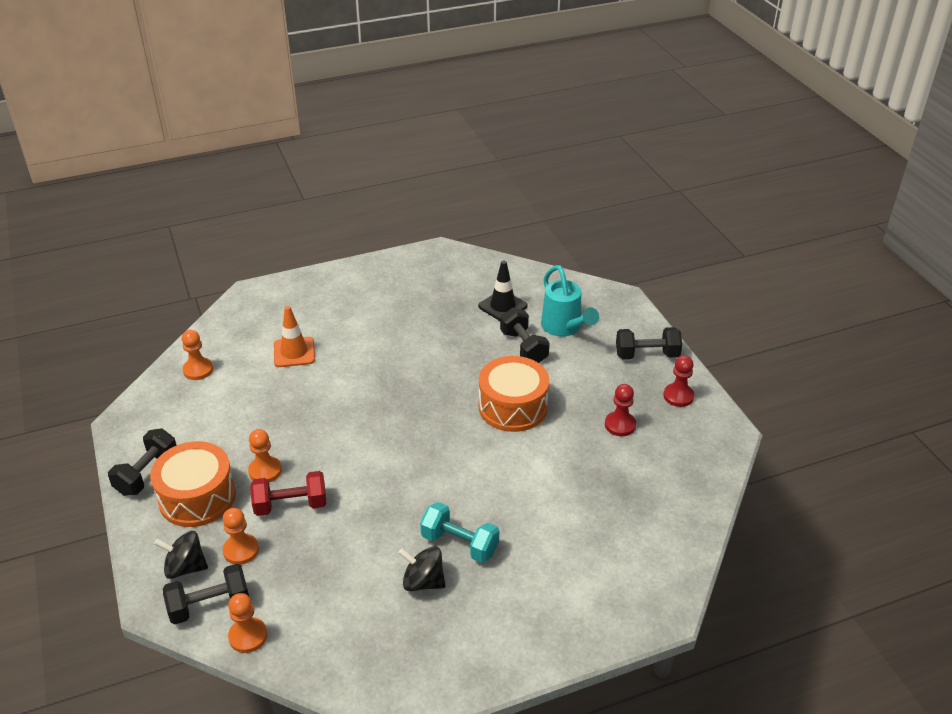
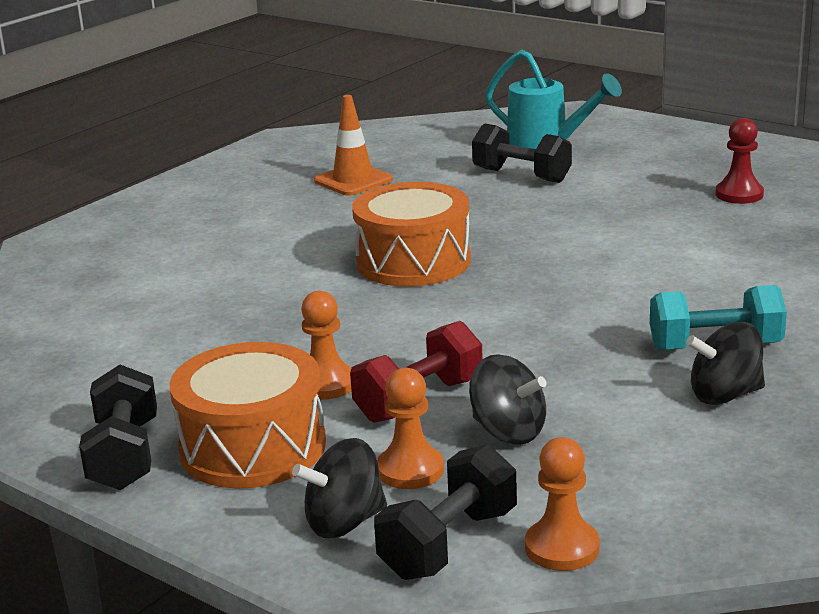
camera: 30 degrees left, 15 degrees down
(198, 370) = (62, 331): orange pawn -> none
(294, 352) = (200, 270): orange traffic cone -> orange traffic cone (353, 180)
(304, 549) = (508, 432): none -> black spinning top
(502, 306) = (440, 155): black traffic cone -> none
(513, 407) = (587, 221): orange drum -> orange drum (413, 261)
(647, 355) = (678, 140): black dumbbell -> none
(678, 396) = (765, 156): red pawn -> none

